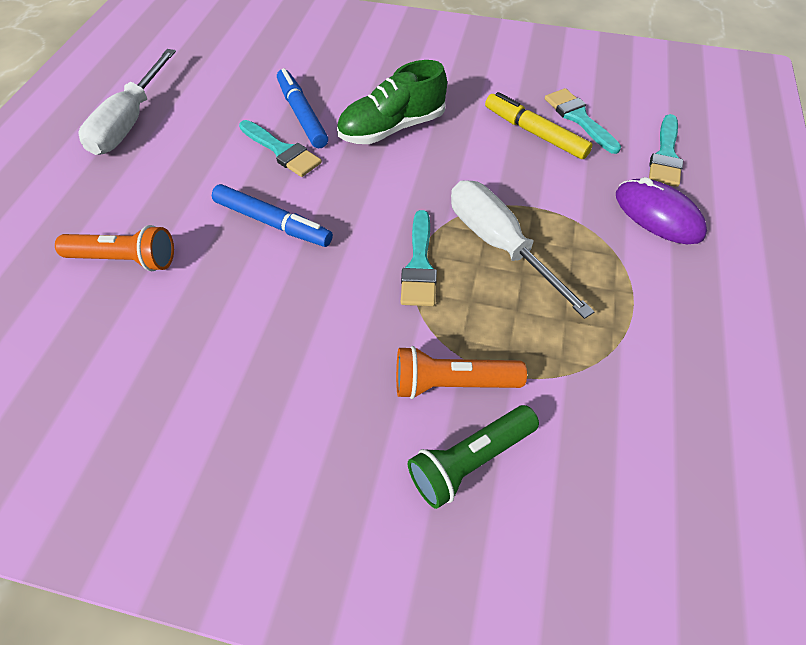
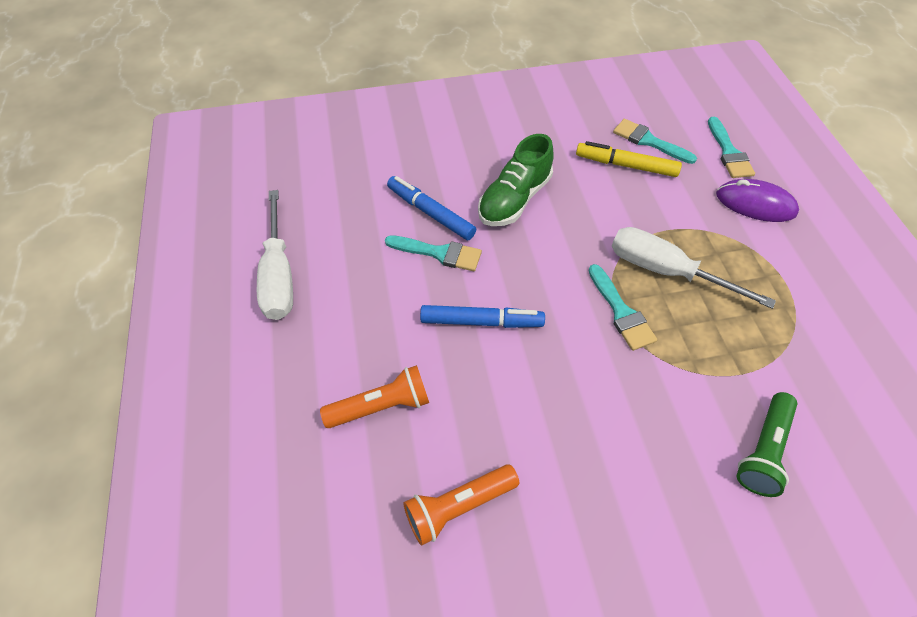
camera: 25 degrees left, 0 degrees up
(452, 383) = (711, 397): orange flashlight -> orange flashlight (459, 506)

